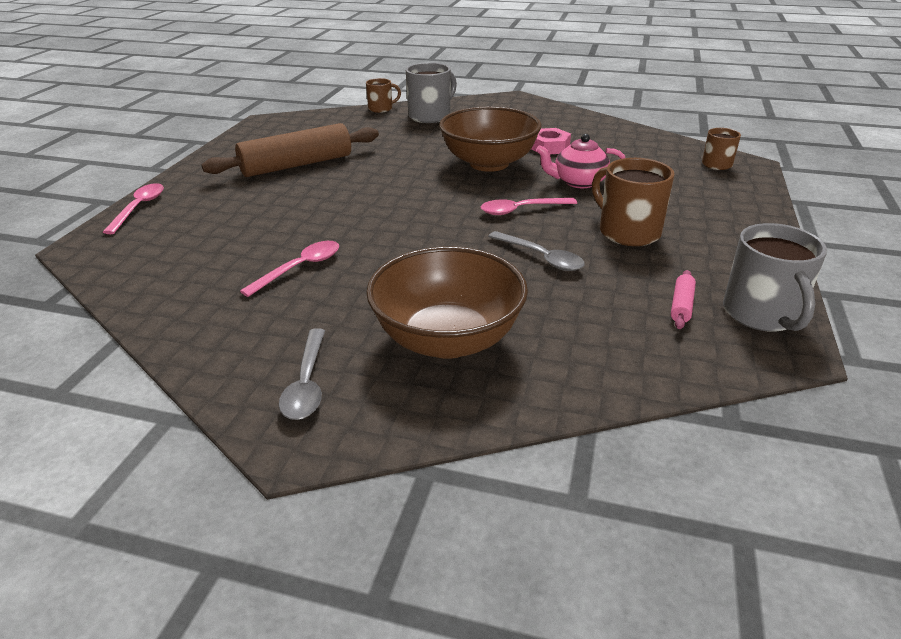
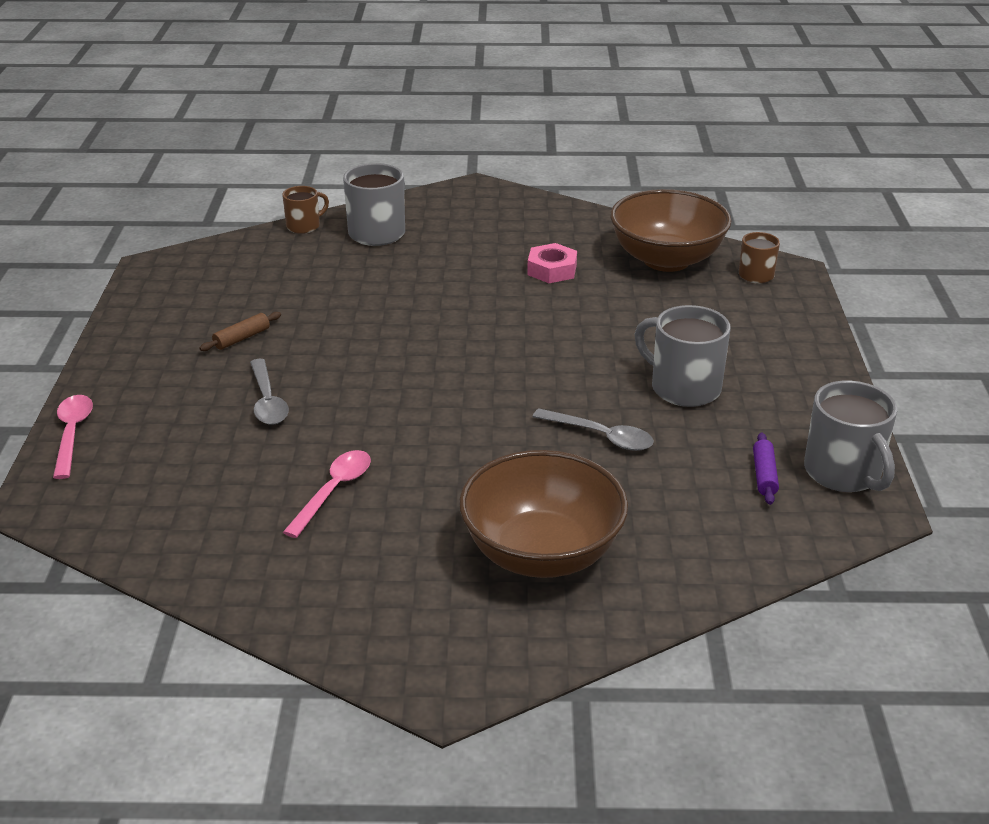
camera: 15 degrees left, 0 degrees up
(297, 165) = (242, 338): brown rolling pin -> brown rolling pin, size x0.40
(306, 384) = (420, 628): grey spoon -> grey spoon (267, 401)
(489, 163) = (488, 305): brown bowl -> brown bowl (666, 260)
(521, 210) = (554, 373): pink spoon -> none
(578, 182) = (606, 322): pink teapot -> none
(627, 232) = (683, 387): brown mug -> grey mug
(681, 305) = (764, 475): pink rolling pin -> purple rolling pin

